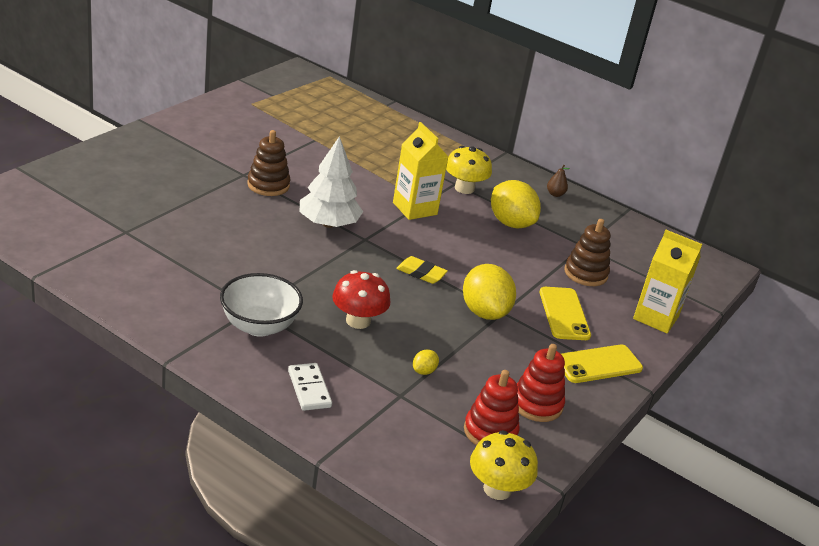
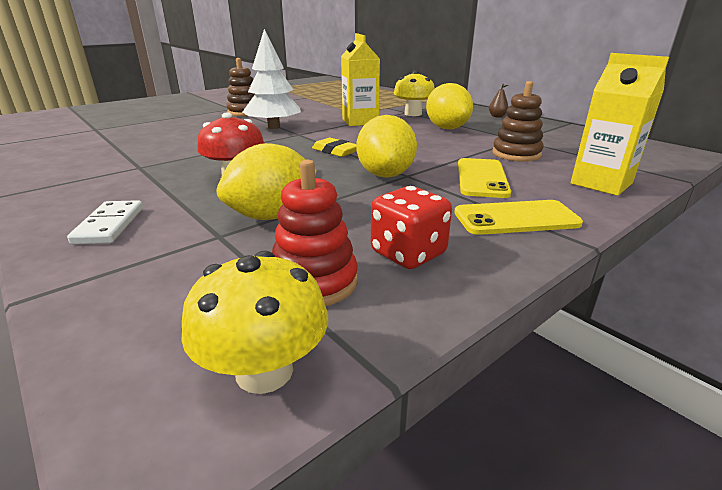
camera: 20 degrees right, 5 degrees down
(259, 326) = (126, 178): white bowl -> none
(424, 371) = (272, 216): yellow lemon -> yellow lemon, size x2.31
(536, 404) = (408, 254): red stacking toy -> red dice

